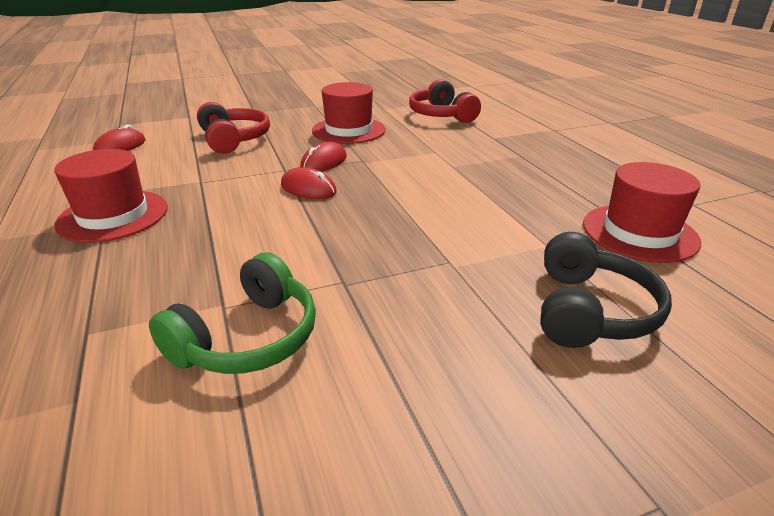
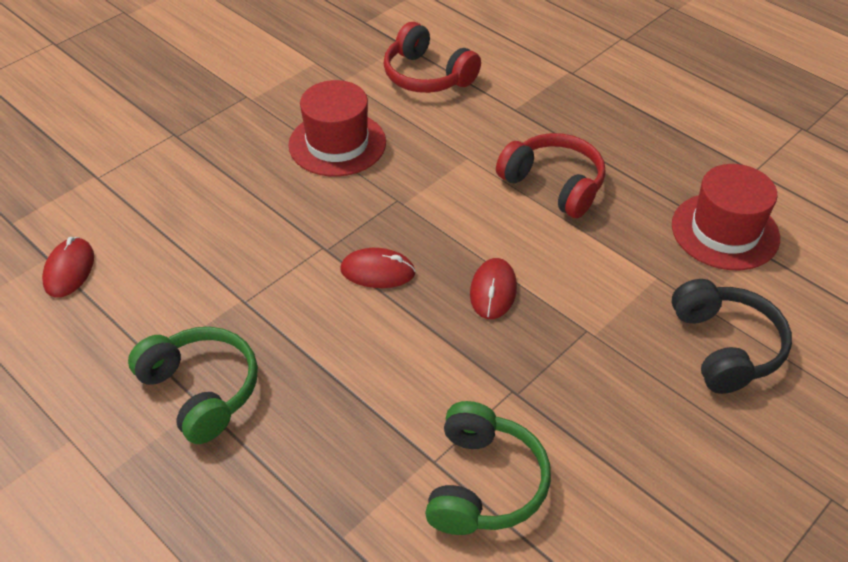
camera: 25 degrees left, 15 degrees up
(113, 215) = (201, 390): red hat -> green headphones
(233, 139) = (207, 208): red headphones -> red headphones (554, 185)
(324, 162) = (357, 218): red mouse -> red mouse (493, 291)

